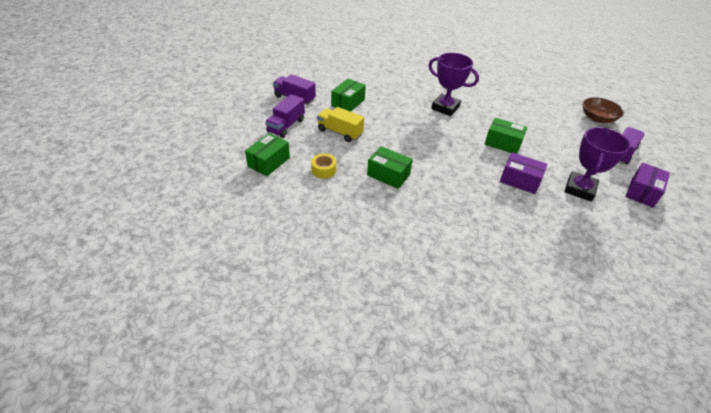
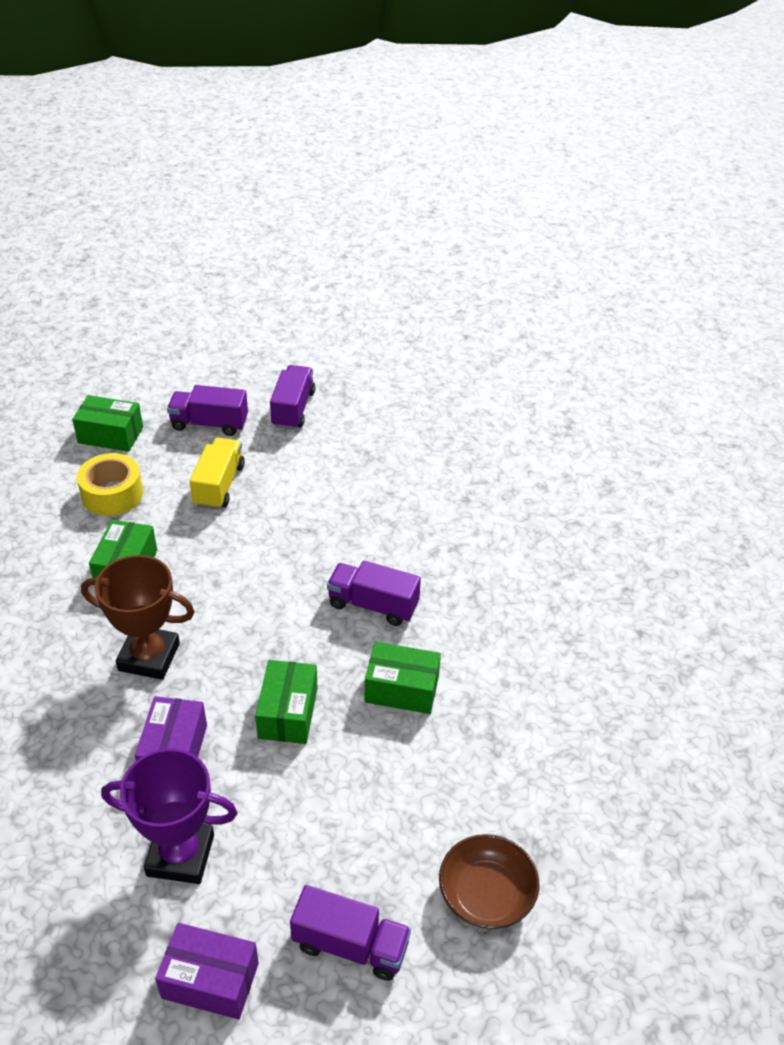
camera: 70 degrees right, 0 degrees up
(324, 170) = (112, 494): yellow tape -> yellow tape, size x1.52
(348, 103) = (314, 472): green box -> green box (402, 689)
(445, 108) = (373, 605): purple trophy -> purple truck
(456, 178) = (149, 657): none -> brown trophy

